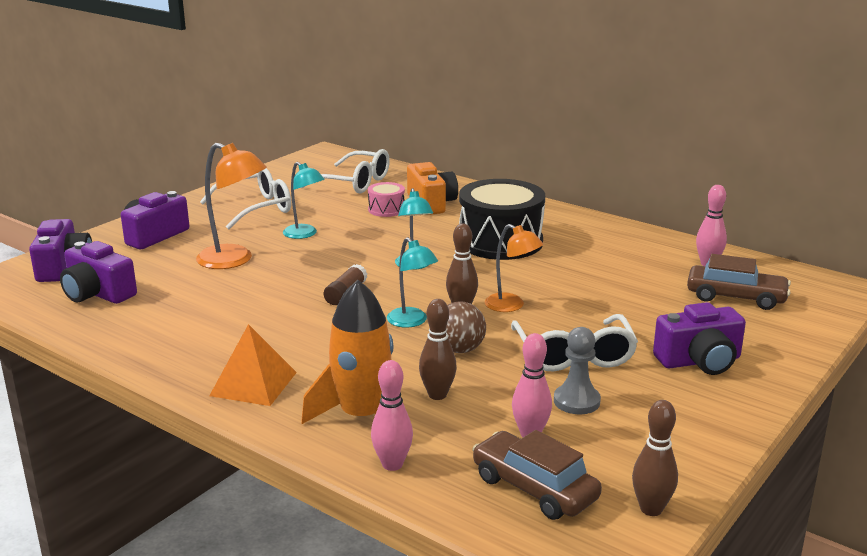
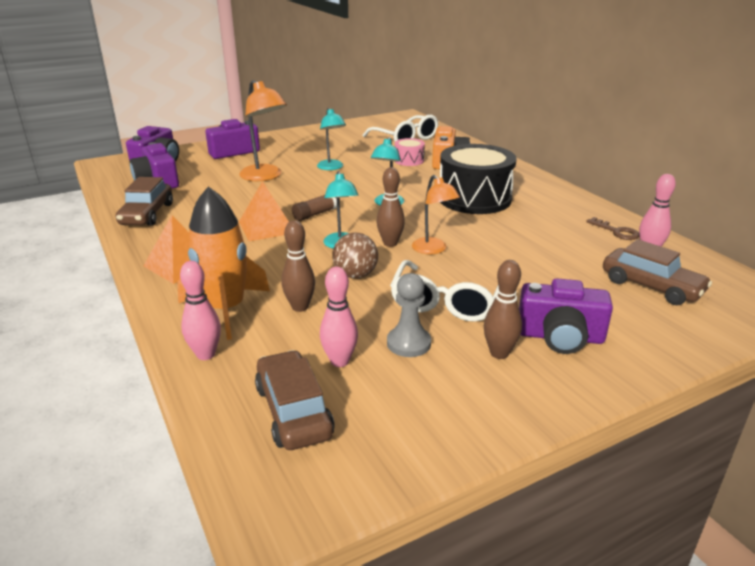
camera: 25 degrees right, 5 degrees up
(136, 336) = (147, 214): none -> brown car
(256, 208) = (318, 145): white glasses -> none
(306, 320) = (266, 227): none -> orange pyramid
(651, 509) = (377, 467): brown bowling pin -> brown bowling pin (499, 353)
(665, 250) = (616, 231): none -> brown key

